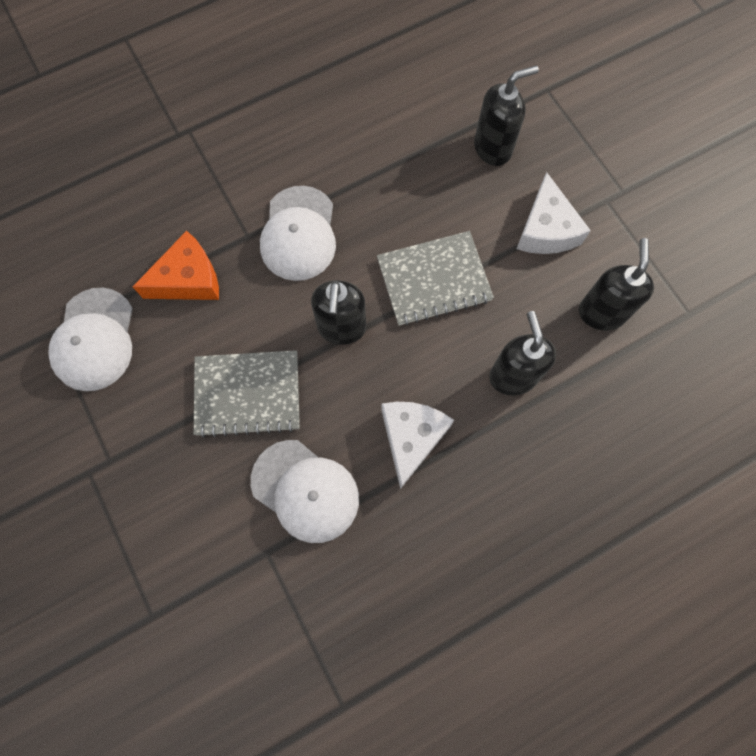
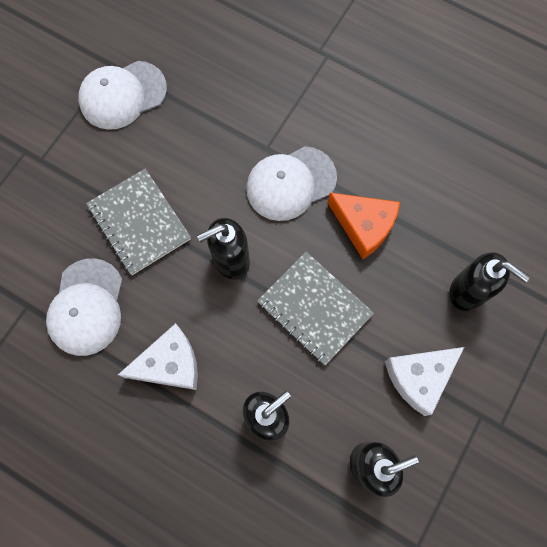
camera: 60 degrees right, 0 degrees up
(188, 279) = (205, 128): orange cheese -> orange cheese (364, 226)

